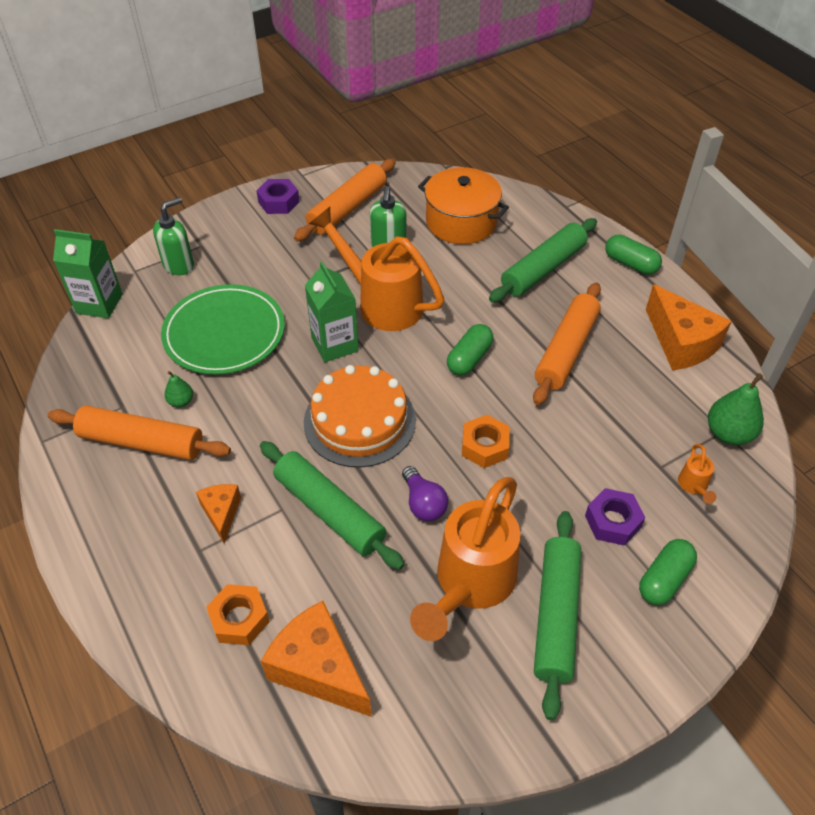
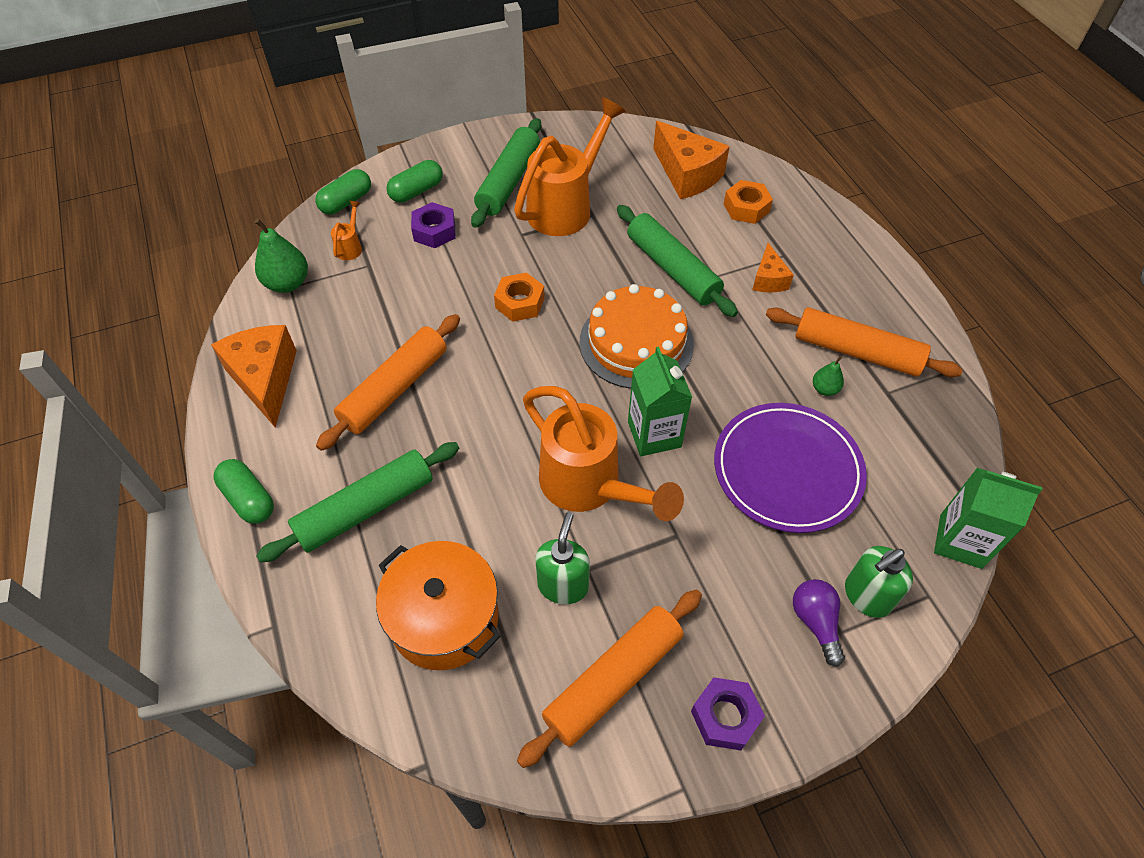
camera: 170 degrees left, 5 degrees up
(224, 333) = (787, 470): green plate -> purple plate
(423, 503) = (589, 264): purple light bulb -> purple light bulb (815, 622)
(469, 358) = (505, 394): green capsule -> green capsule (346, 202)

